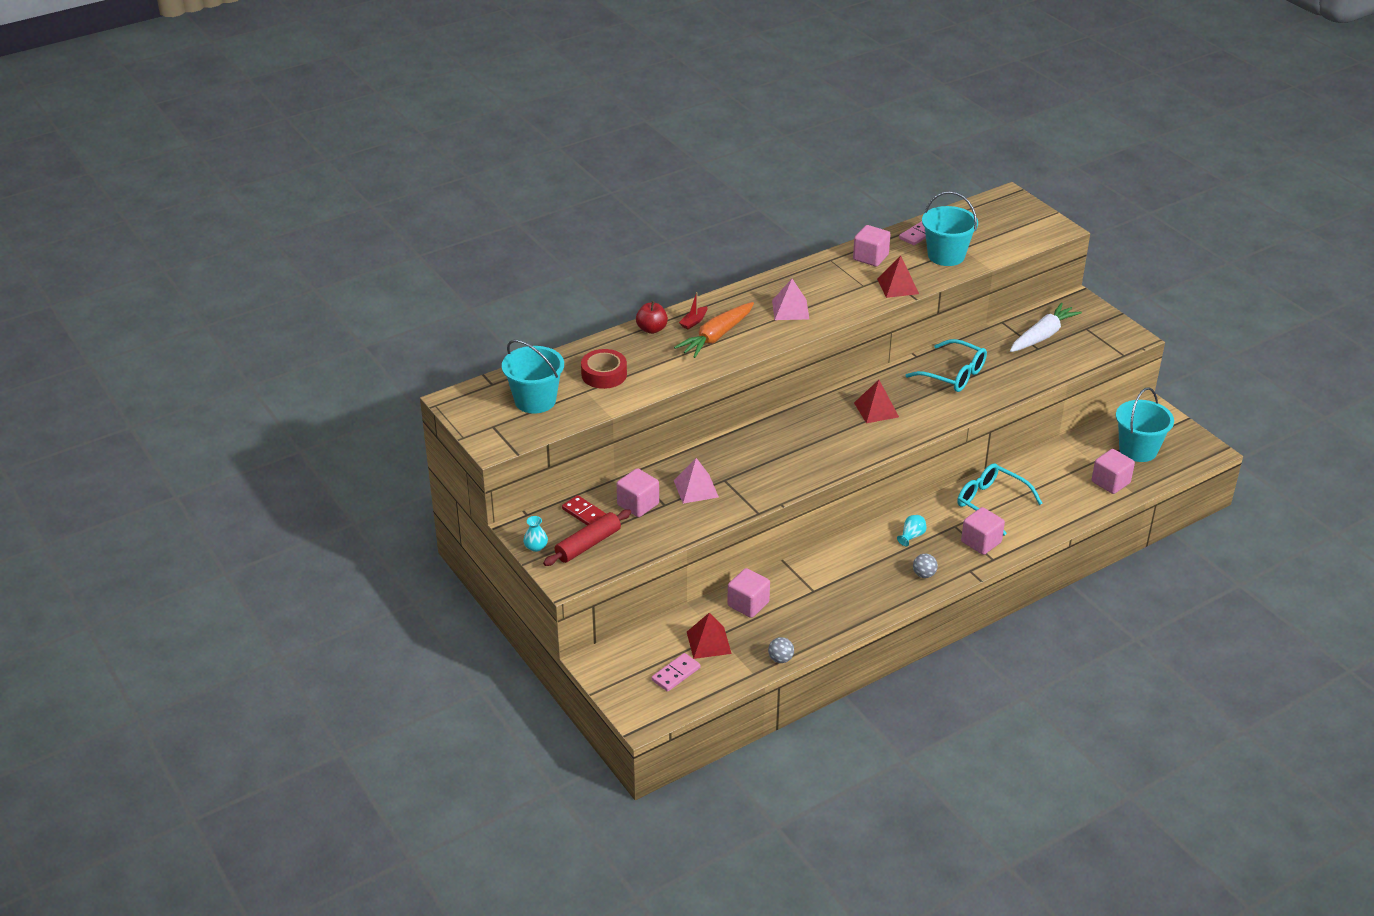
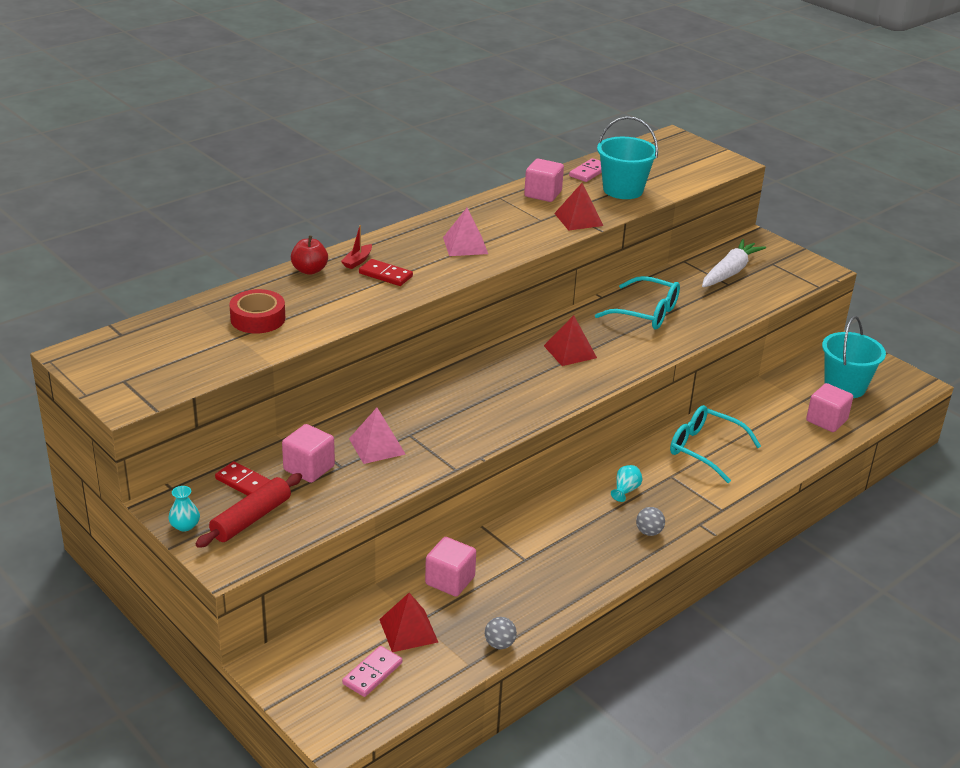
camera: 10 degrees left, 5 degrees down
(535, 401) = (175, 350): turquoise bucket -> none
(716, 337) = (385, 275): orange carrot -> red domino
(981, 542) = (704, 492): pink cube -> none

